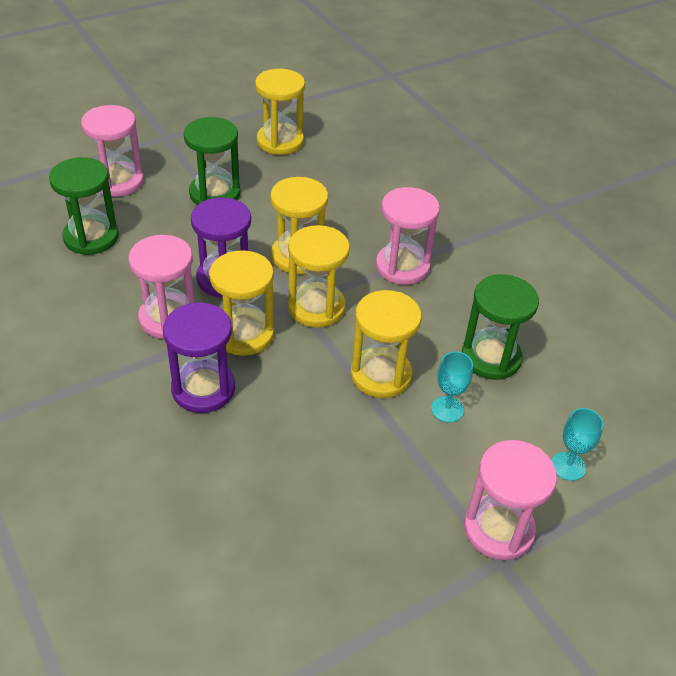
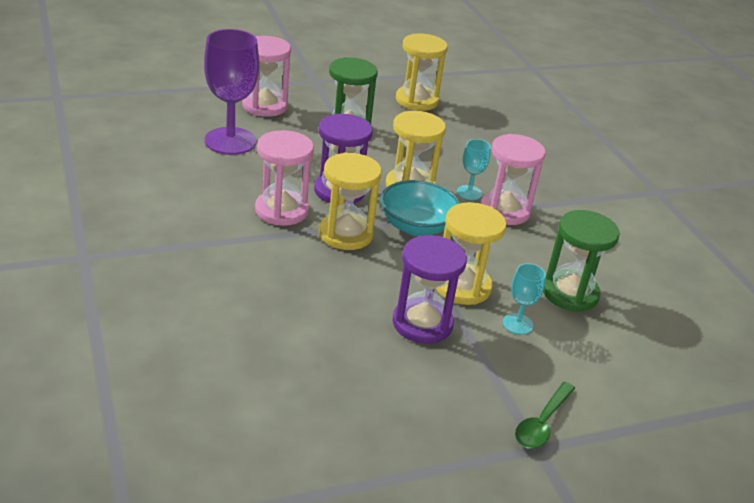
camera: 10 degrees right, 10 degrees down
(91, 237) = (230, 141): green hourglass -> purple goblet
(203, 389) = (298, 266): purple hourglass -> purple hourglass (422, 323)
(316, 307) = (416, 226): yellow hourglass -> turquoise bowl
(498, 529) = (542, 423): pink hourglass -> green spoon
(568, 466) = (622, 389): turquoise goblet -> turquoise goblet (469, 192)

